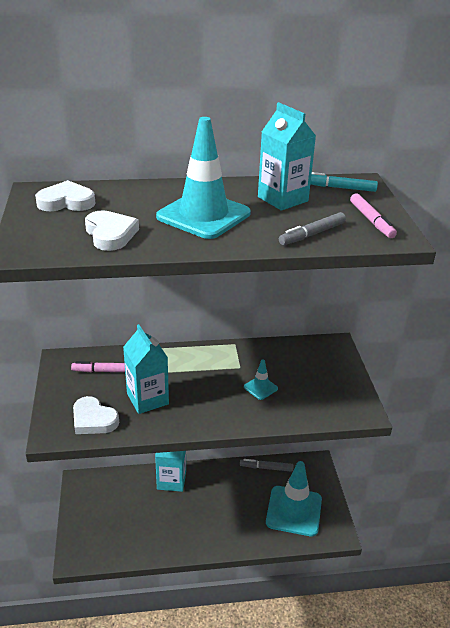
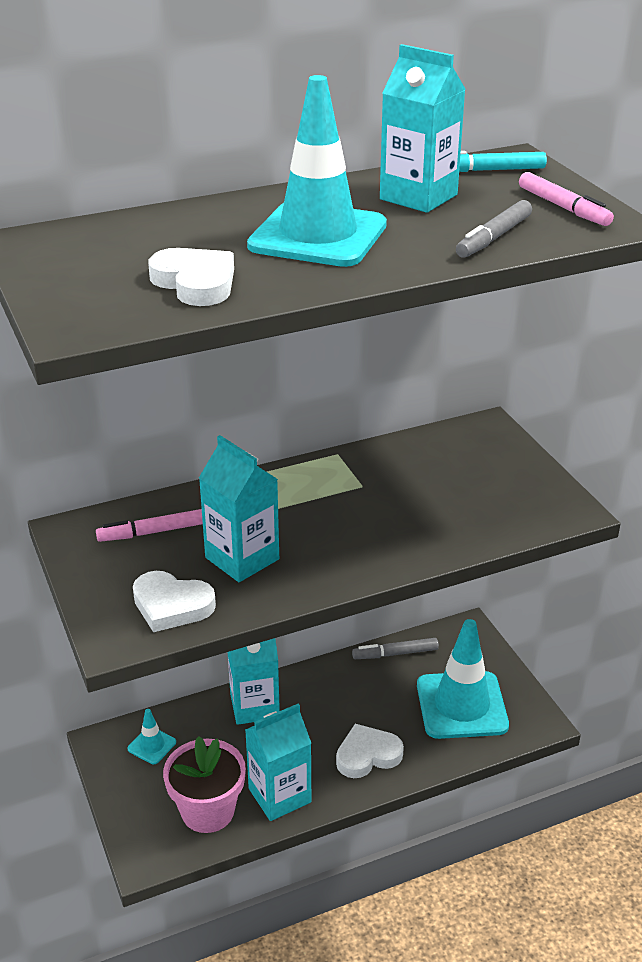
camera: 15 degrees left, 0 degrees up
(66, 202) = (89, 248): white heart -> white heart (367, 755)
(120, 538) = (208, 811): none -> pink flower pot
(164, 540) = (279, 795): none -> turquoise carton
(260, 388) = (407, 508): turquoise traffic cone -> turquoise traffic cone (152, 745)

